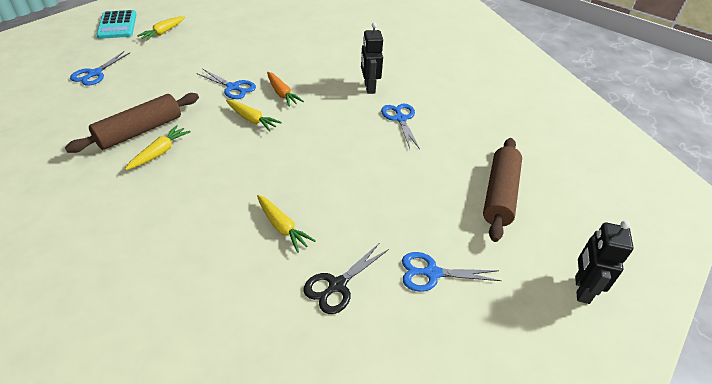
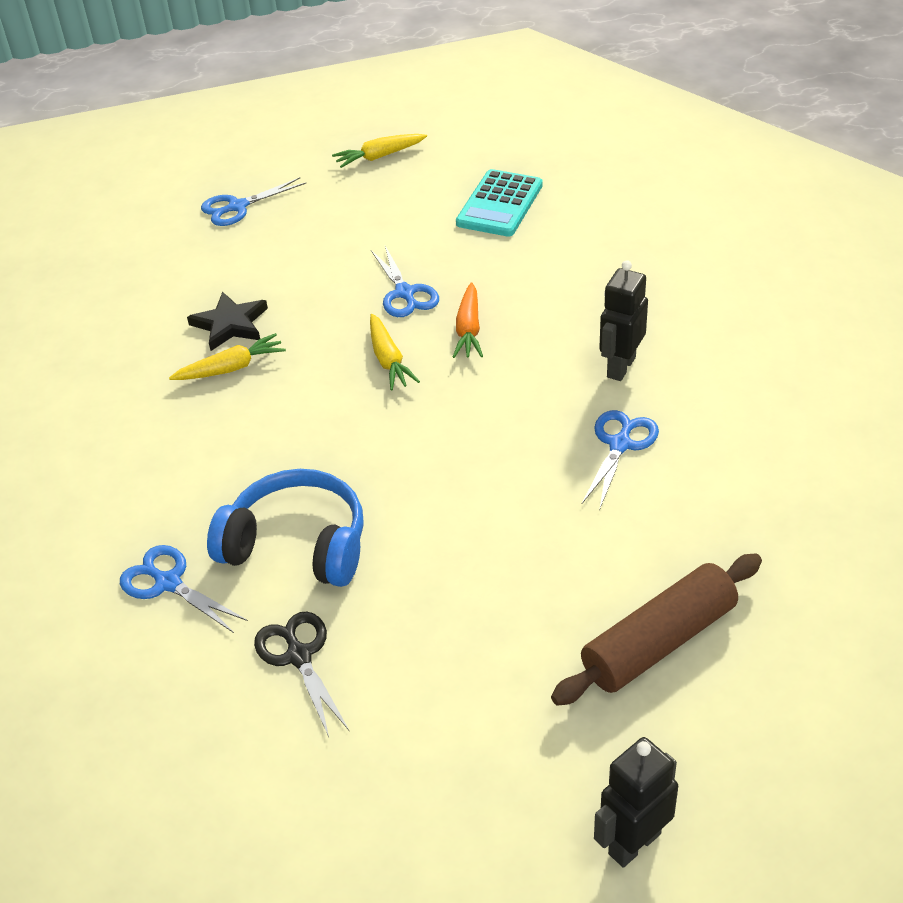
camera: 40 degrees right, 0 degrees up
(117, 25) = (324, 124): turquoise calculator -> turquoise calculator (499, 204)
(140, 131) = (230, 324): brown rolling pin -> black star
(282, 227) = (297, 544): yellow carrot -> blue headphones
(337, 285) = (299, 656): black scissors -> black scissors turned 75 degrees clockwise
(432, 273) = (435, 704): blue scissors -> blue scissors (168, 583)

